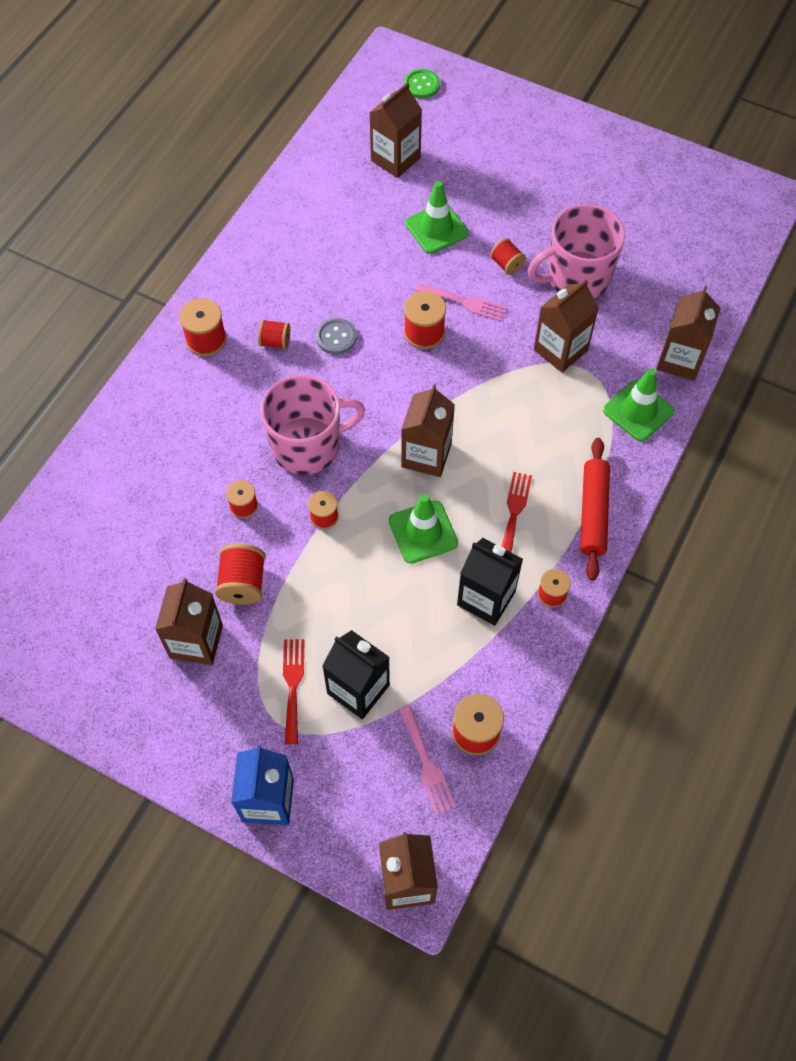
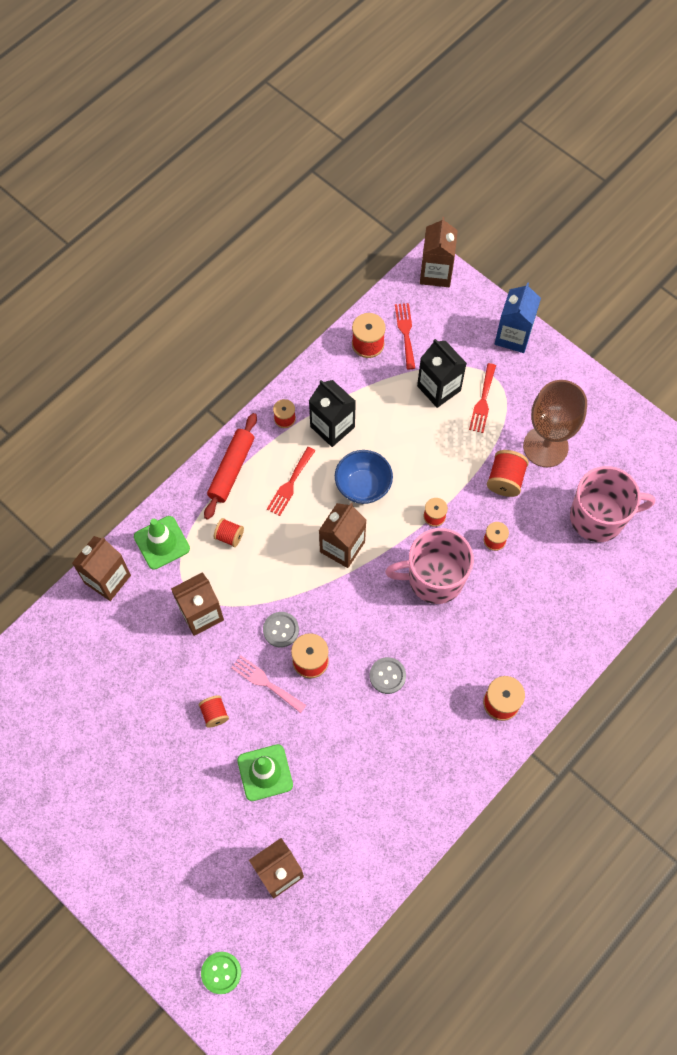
camera: 165 degrees left, 5 degrees up
(196, 641) = (545, 446): brown carton -> brown goblet
(275, 342) = (441, 685): red spool -> red spool (229, 536)
(423, 532) = (363, 486): green traffic cone -> blue bowl
(427, 764) = (405, 333): pink fork -> red fork
(467, 354) = (281, 630): none -> grey button
(576, 278) = (158, 683): pink mug -> pink mug (598, 517)

